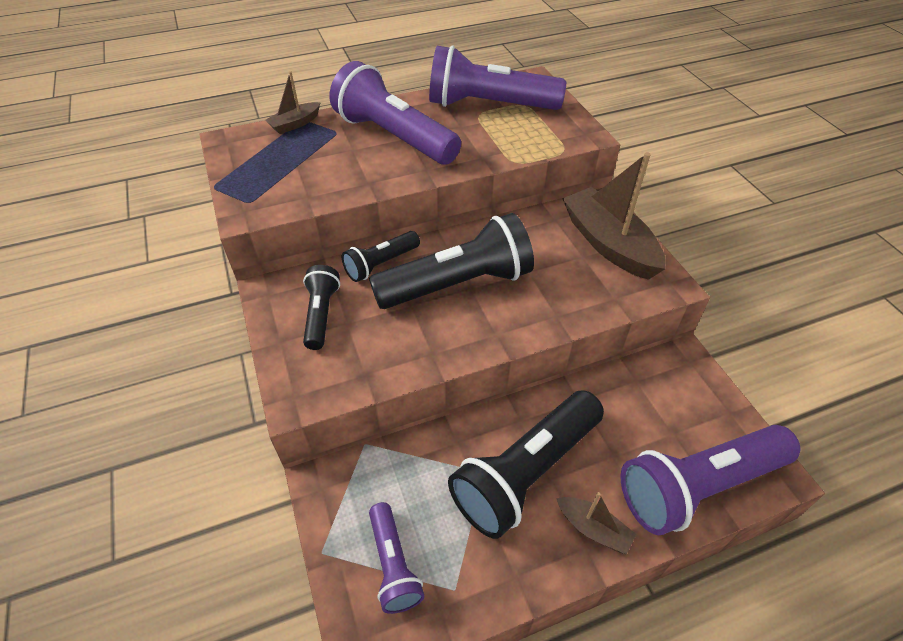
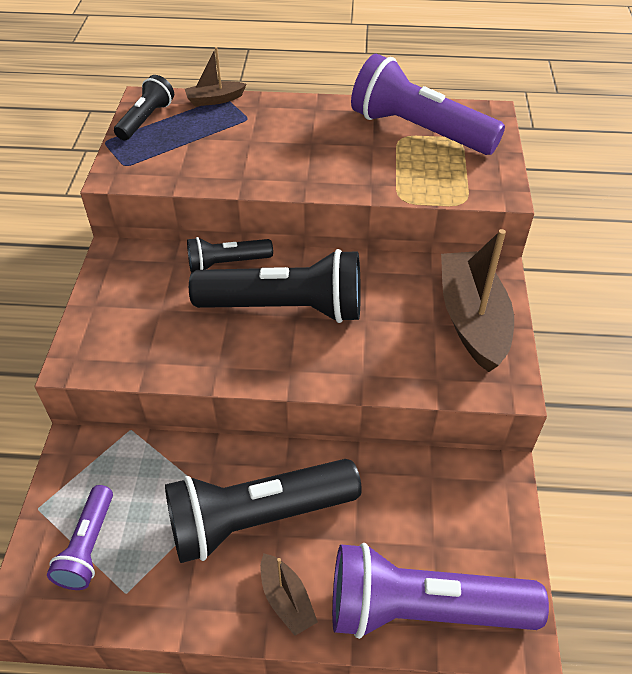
camera: 25 degrees right, 0 degrees up
(321, 314) = (143, 293): black flashlight -> black flashlight (146, 119)
(394, 137) = (298, 138): purple flashlight -> none

